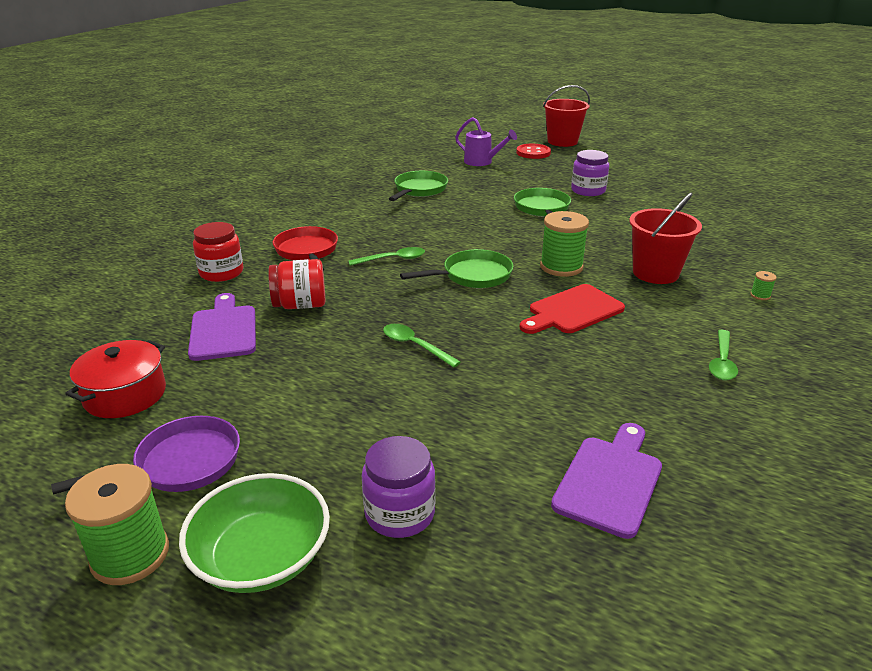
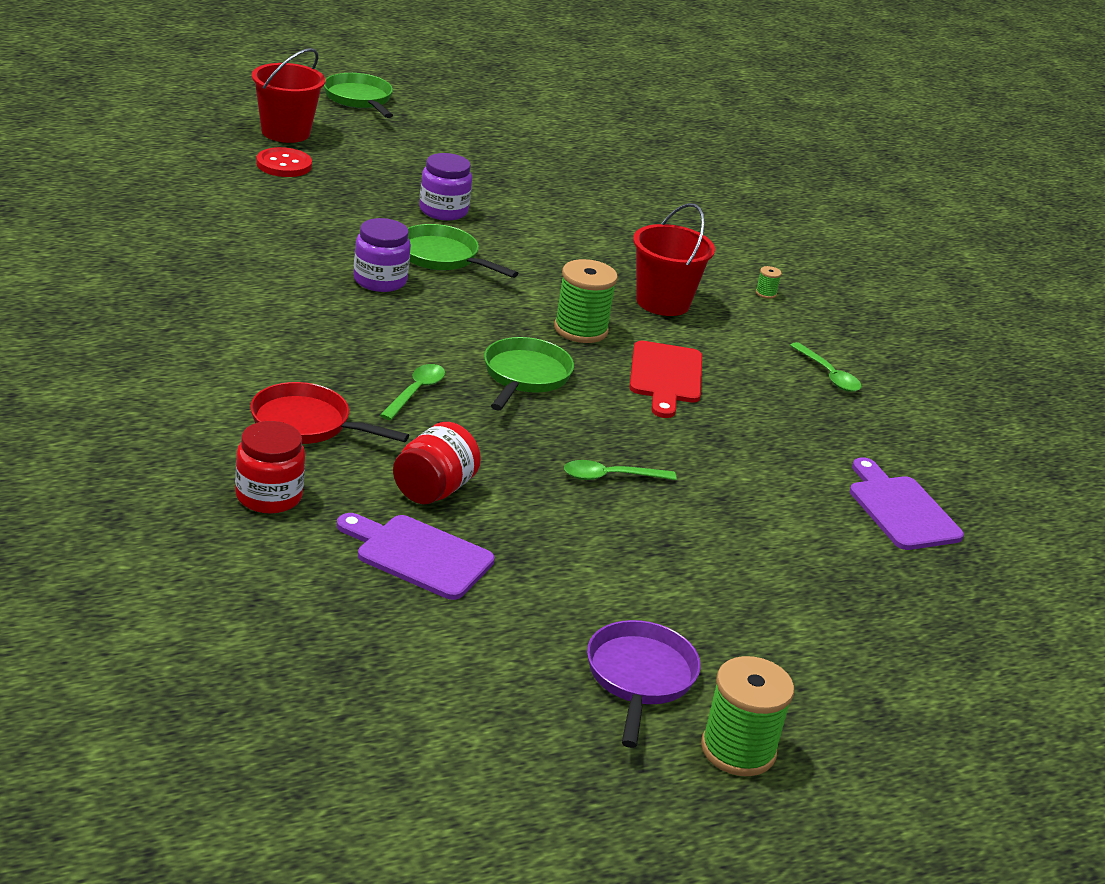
camera: 55 degrees left, 0 degrees up
(125, 394) = (470, 663): red pot -> none
(261, 556) = (811, 691): green bowl -> none
(400, 513) = (833, 609): purple jar -> purple jar (380, 280)
(419, 190) = (258, 279): green pan -> green pan (359, 99)
(482, 162) = (250, 202): purple watering can -> none

